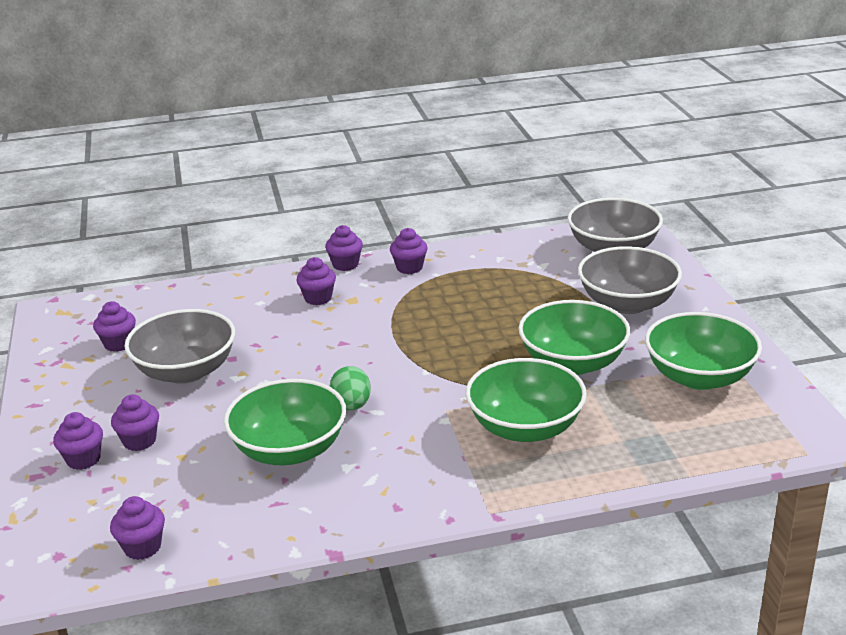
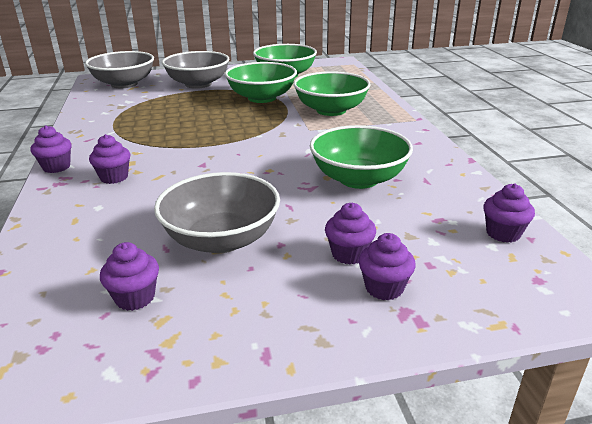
camera: 90 degrees left, 0 degrees up
(351, 405) = (299, 158): green egg -> none
(409, 268) = (90, 141): purple cupcake -> none

